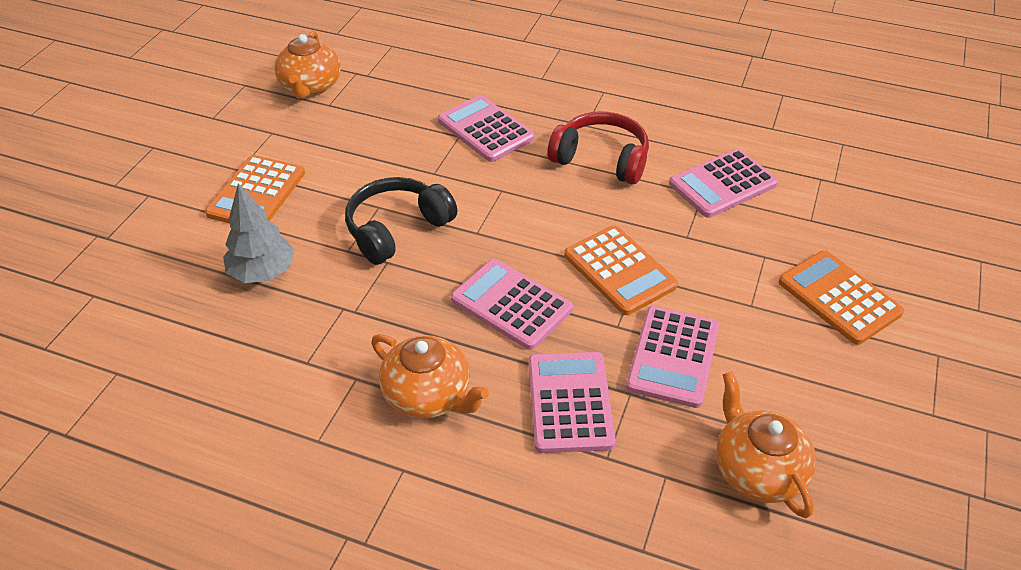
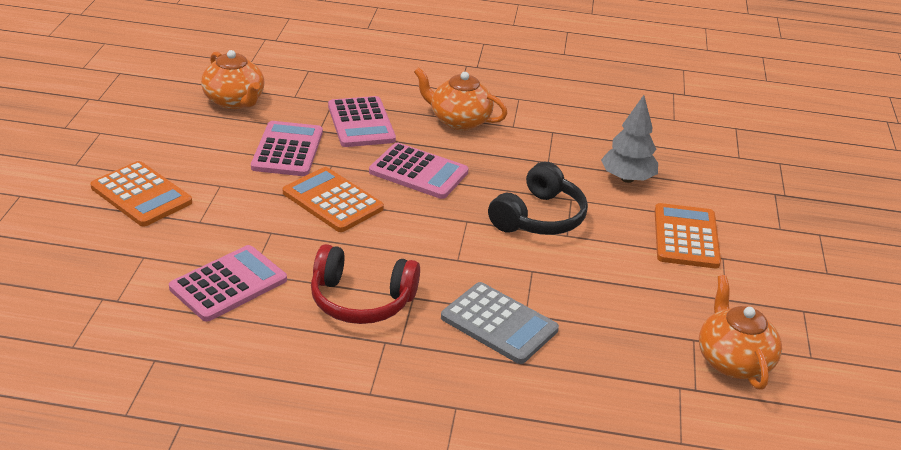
camera: 165 degrees right, 10 degrees down
(486, 129) = (499, 324): pink calculator -> grey calculator

